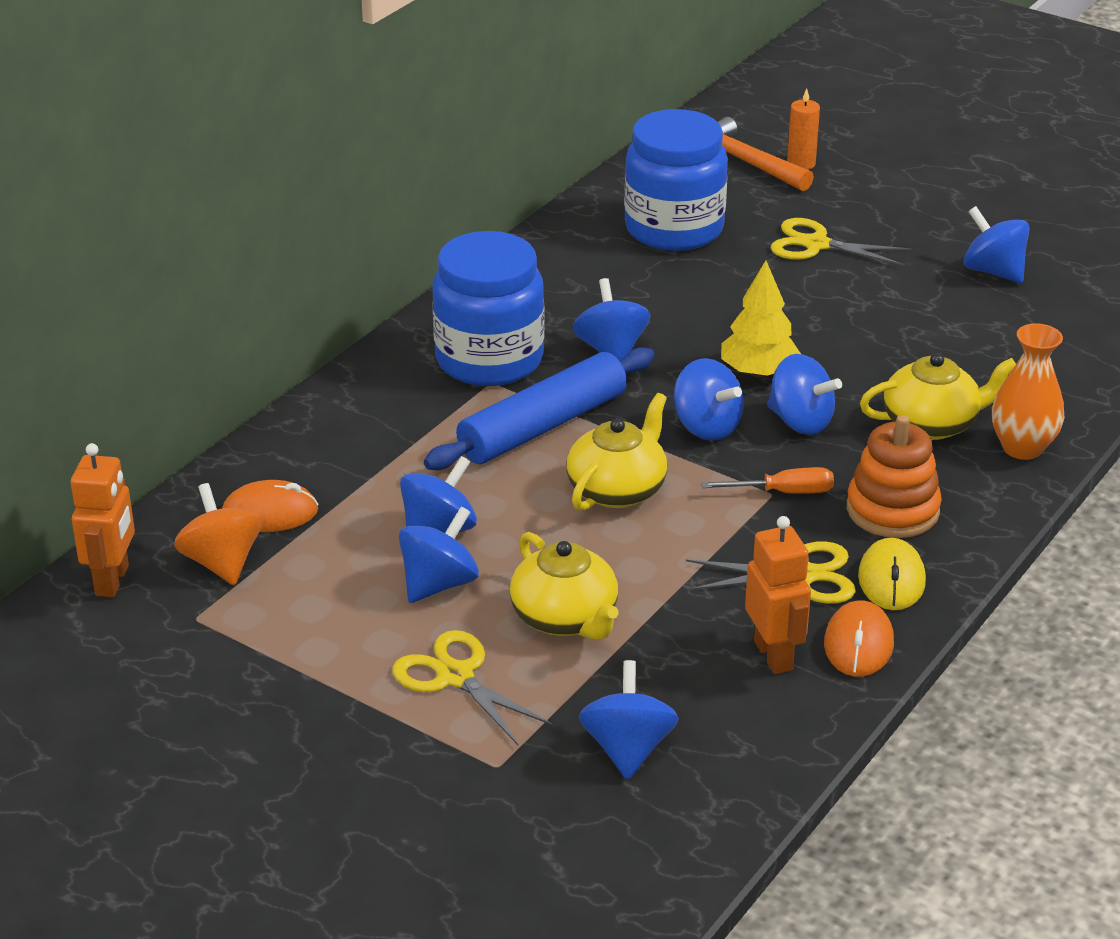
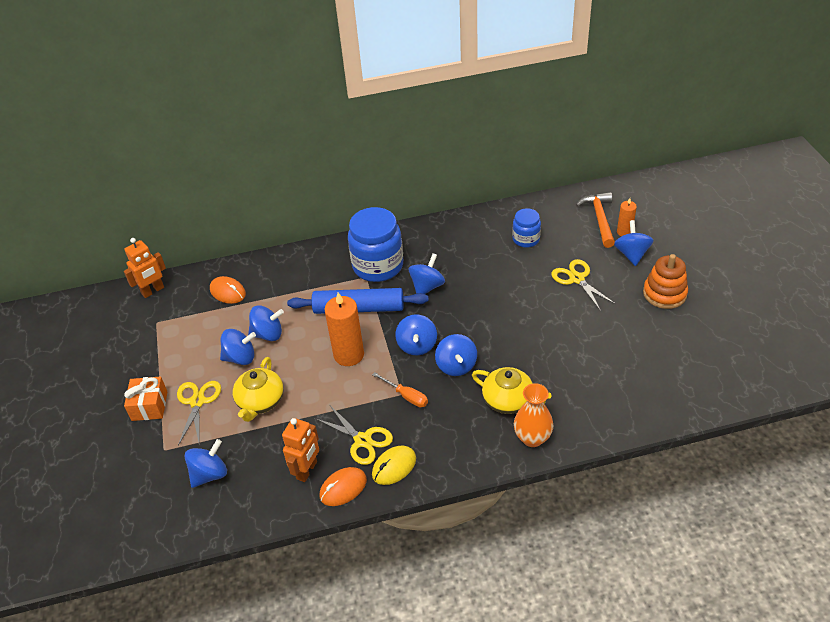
camera: 45 degrees right, 10 degrees up
(222, 563) = (190, 304): orange spinning top -> none
(375, 729) = (149, 406): none -> orange gift
(618, 489) = (349, 355): yellow teapot -> orange candle
(674, 229) = (526, 239): blue jar -> blue jar, size x0.54
(758, 372) = (470, 331): yellow tree -> none
(892, 510) = (437, 433): orange stacking toy -> orange stacking toy (664, 293)
(993, 271) = (641, 336): blue spinning top -> blue spinning top (631, 254)

